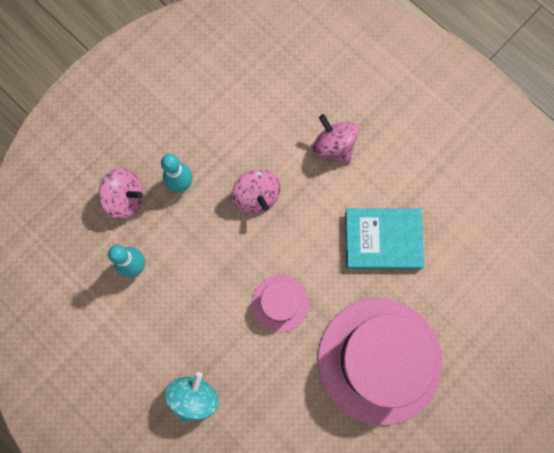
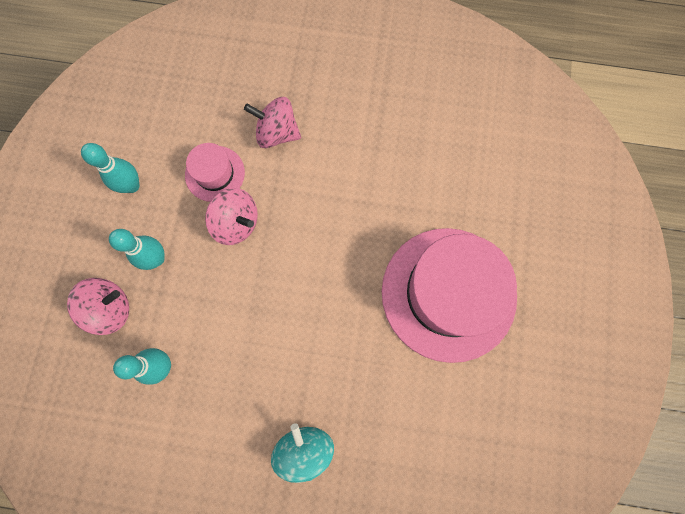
camera: 35 degrees left, 0 degrees up
(199, 116) = (132, 185): none -> turquoise bowling pin
(280, 303) = (325, 304): pink hat -> pink hat (215, 173)
(382, 240) = (377, 186): turquoise book -> none

